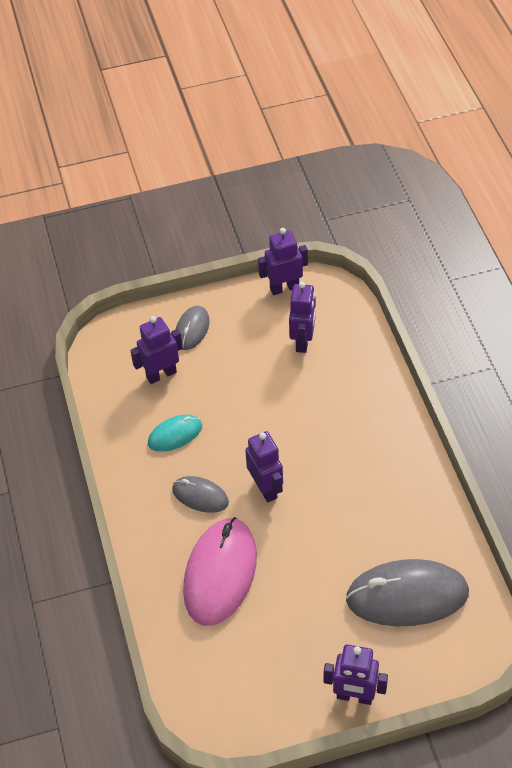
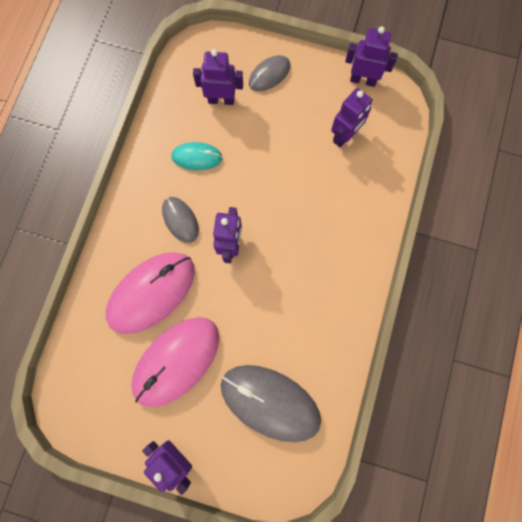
camera: 30 degrees right, 25 degrees up
(290, 616) = (176, 361): none -> pink mouse

